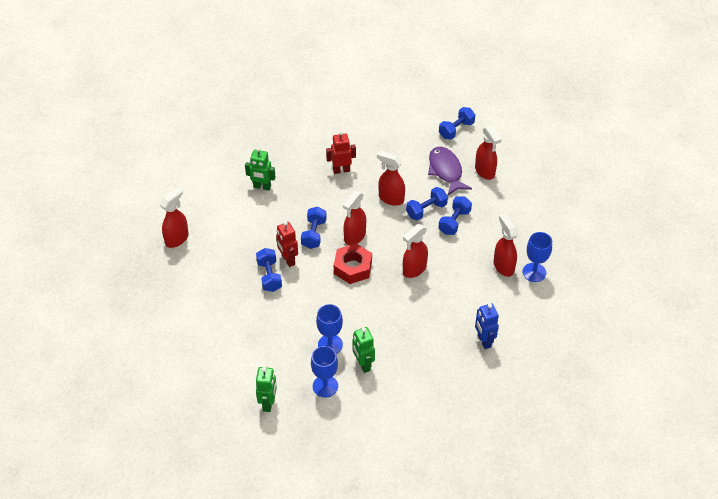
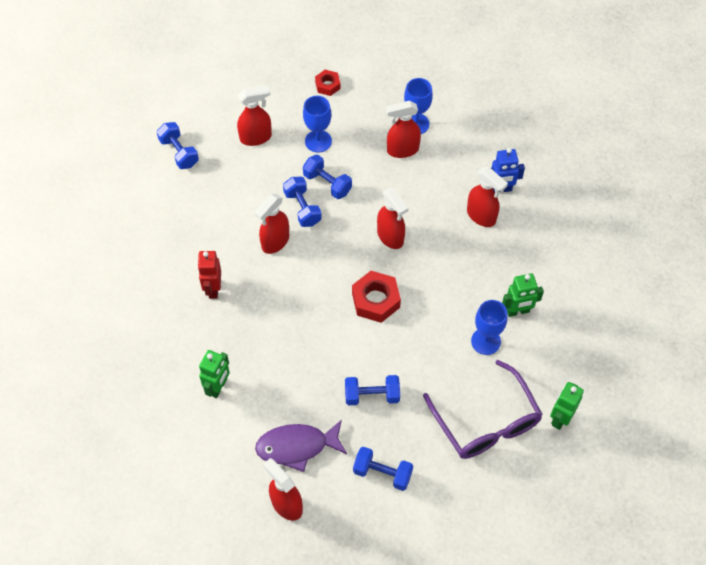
camera: 80 degrees left, 10 degrees up
(257, 352) = (486, 422): none -> purple glasses
(268, 403) = (560, 418): green robot -> green robot turned 75 degrees counterclockwise
(288, 260) = (350, 371): red robot -> none
(314, 234) = (314, 335): blue dumbbell -> blue dumbbell (382, 473)
(325, 386) = (542, 354): blue goblet -> blue goblet (318, 141)
(354, 236) = (327, 291): red spray bottle -> red spray bottle (481, 216)
(446, 171) = (244, 176): purple fish -> purple fish (297, 446)
(553, 208) = (327, 85): none -> red nut

